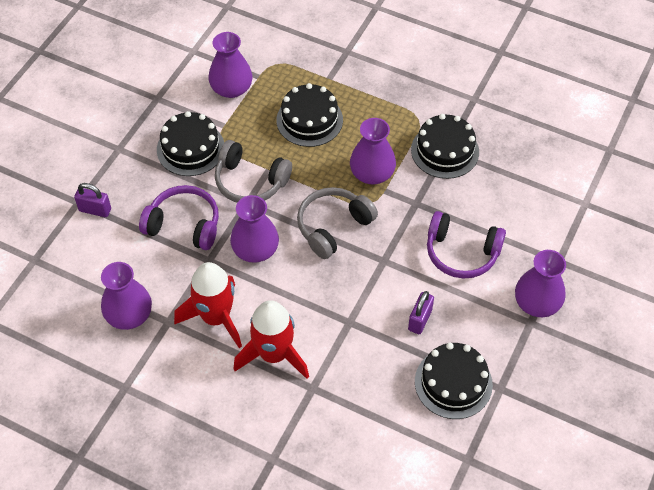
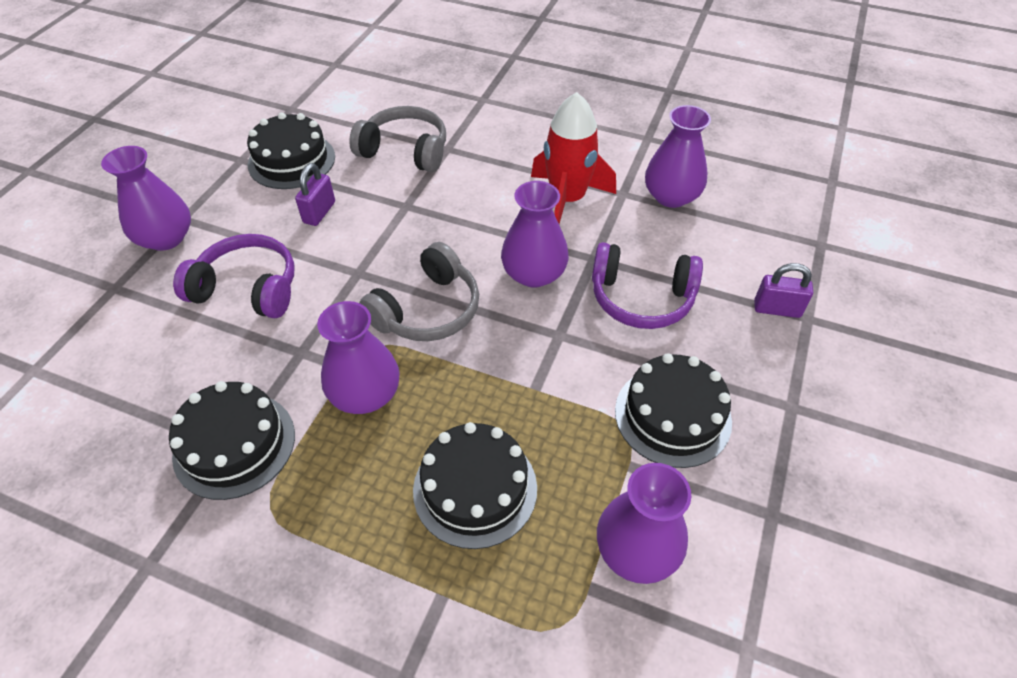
camera: 175 degrees right, 5 degrees down
(250, 181) = (560, 367): grey headphones -> grey headphones (405, 151)
(274, 354) = (493, 172): red rocket -> none

